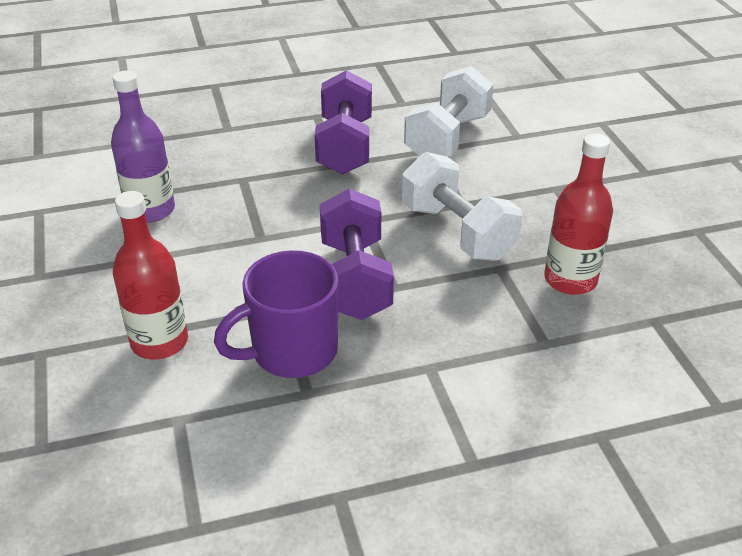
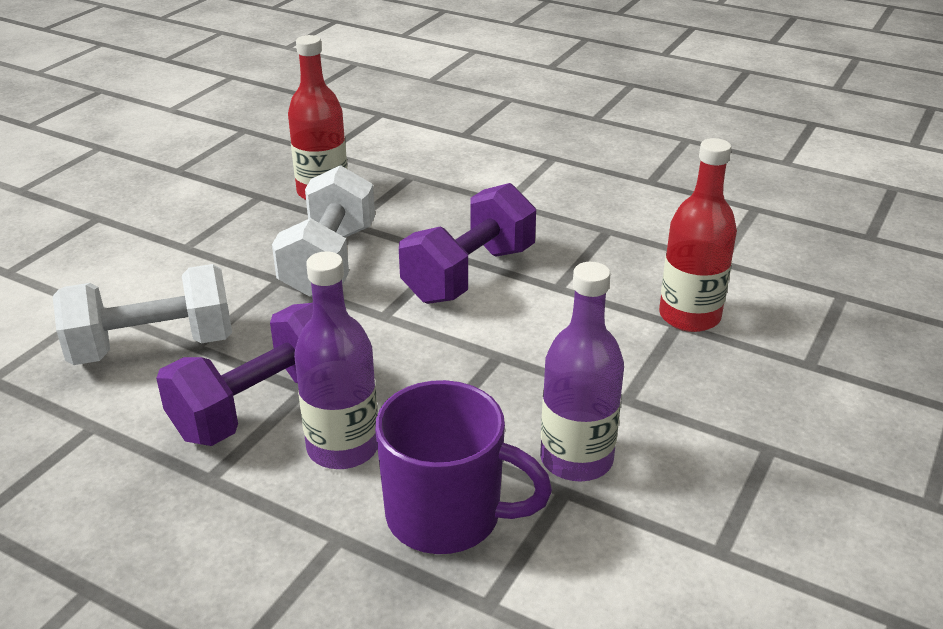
camera: 135 degrees left, 5 degrees down
(276, 153) = (343, 448): none -> purple bottle
(292, 351) = (588, 256): purple mug -> purple mug (447, 516)

